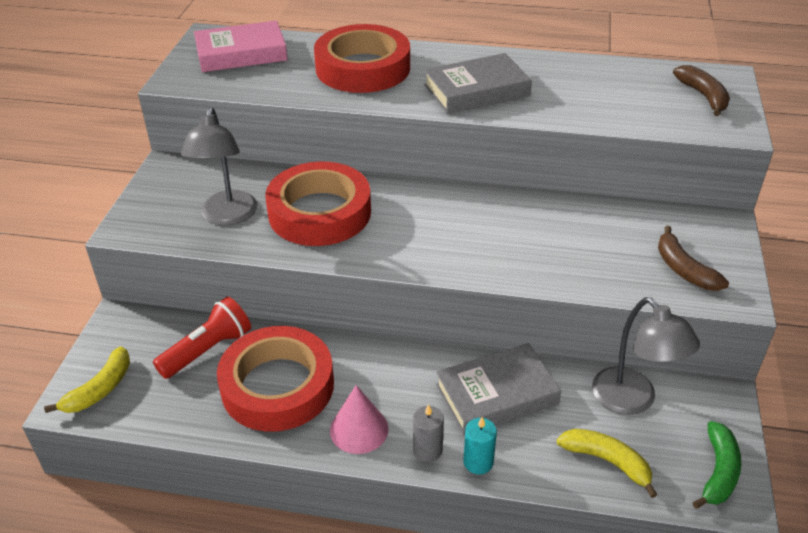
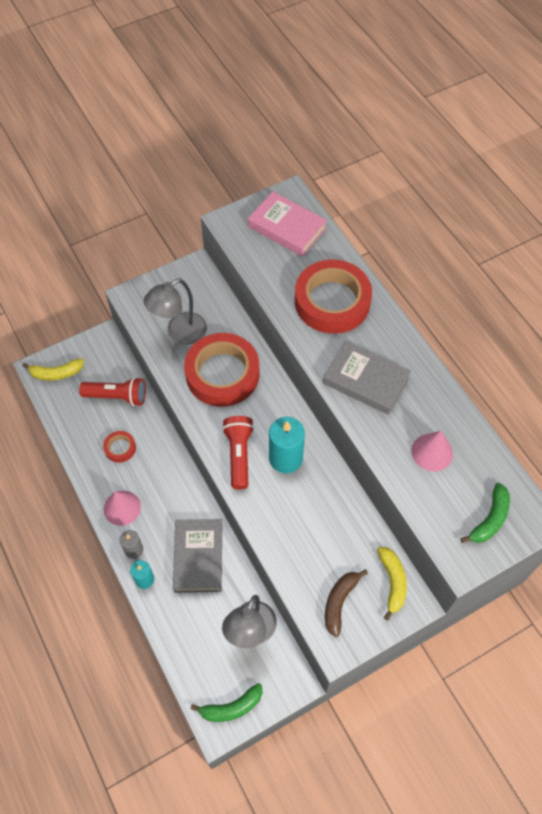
camera: 50 degrees right, 20 degrees up
(277, 386) = (120, 448): red tape -> red tape, size x0.43
(433, 251) = (239, 455): none -> red flashlight
(475, 221) = (285, 458): none -> turquoise candle
(496, 394) = (198, 557): grey book -> grey book turned 60 degrees clockwise
(599, 92) = (432, 452): none -> pink cone
(607, 461) = (194, 644): yellow banana -> yellow banana (392, 582)
(703, 96) = (490, 519): brown banana -> green banana

